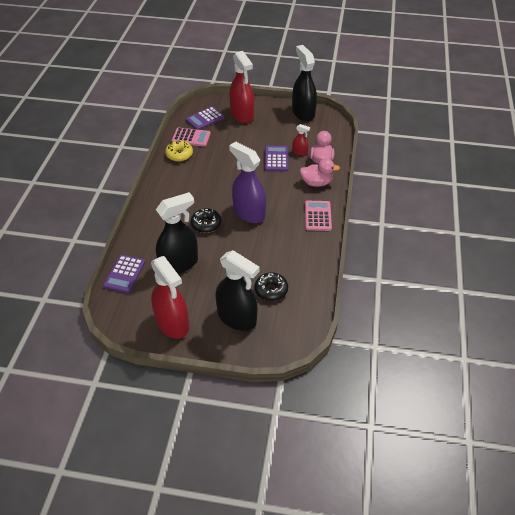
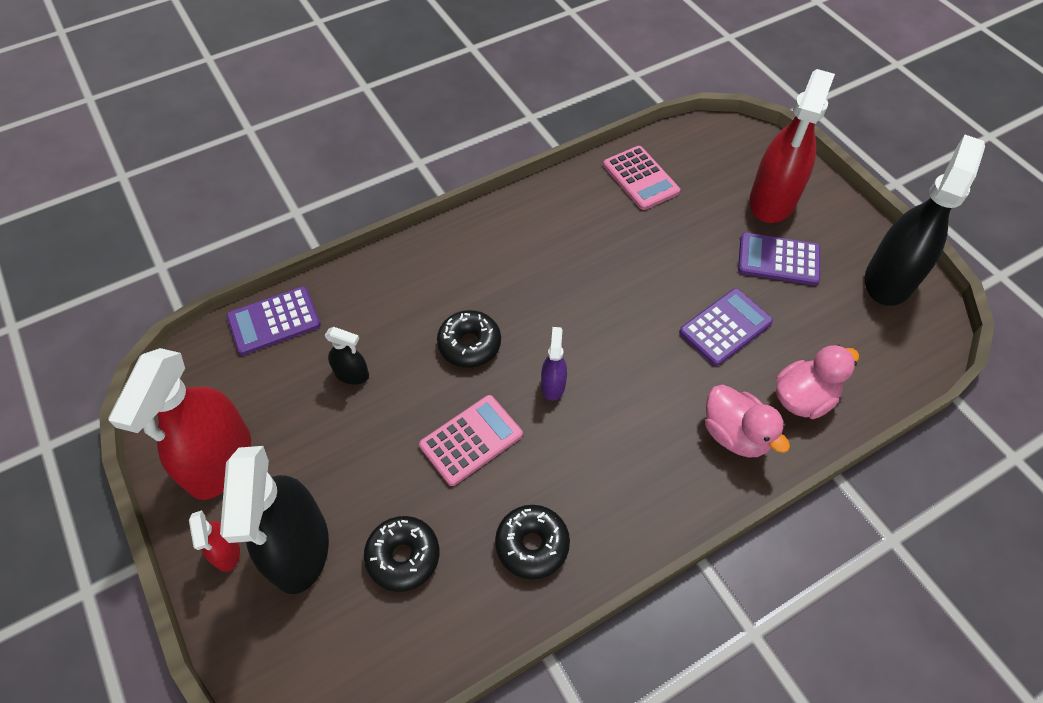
camera: 50 degrees right, 10 degrees up
(179, 155) = (586, 194): yellow donut -> none
(179, 264) = (352, 374): black spray bottle -> black spray bottle, size x0.45
(205, 119) = (703, 162): purple calculator -> purple calculator (778, 259)
(249, 213) = (553, 385): purple spray bottle -> purple spray bottle, size x0.45
(300, 152) = (783, 349): red spray bottle -> red spray bottle (226, 552)
(302, 254) = (532, 545): none -> black donut
(318, 216) = (653, 500): pink calculator -> pink calculator (471, 440)

